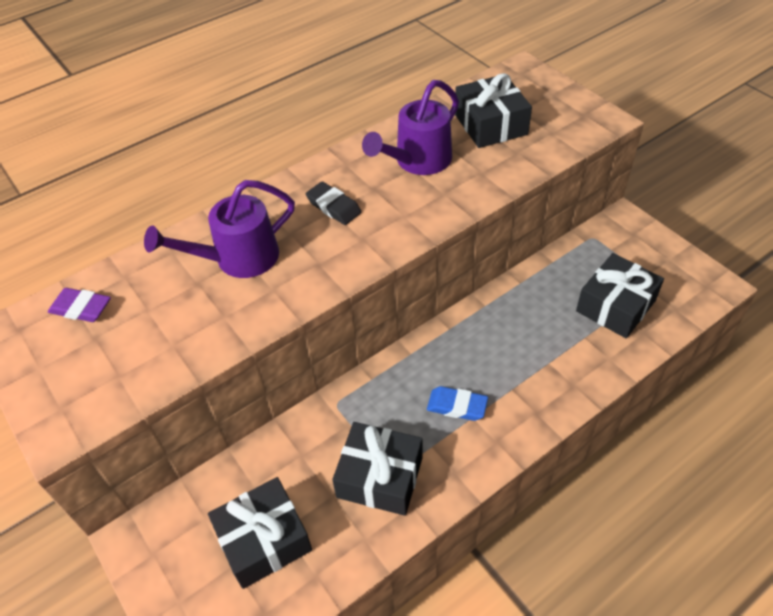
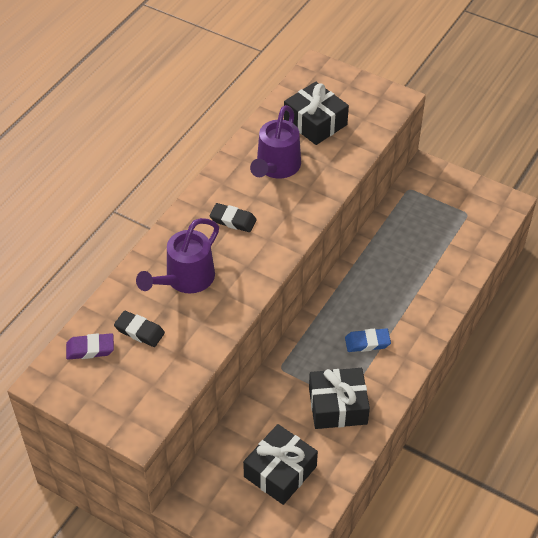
camera: 25 degrees left, 0 degrees up
(148, 304) = (139, 331): none -> black eraser
(615, 306) = (446, 238): black gift -> none

